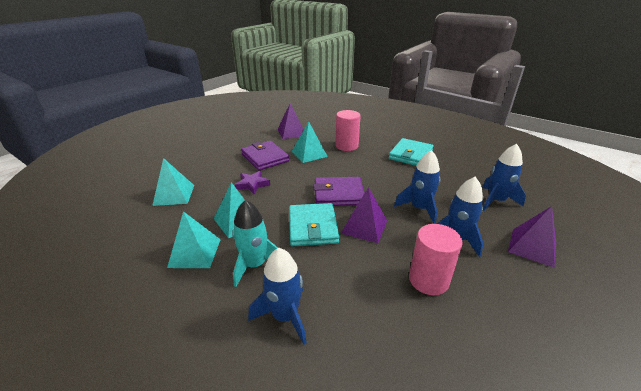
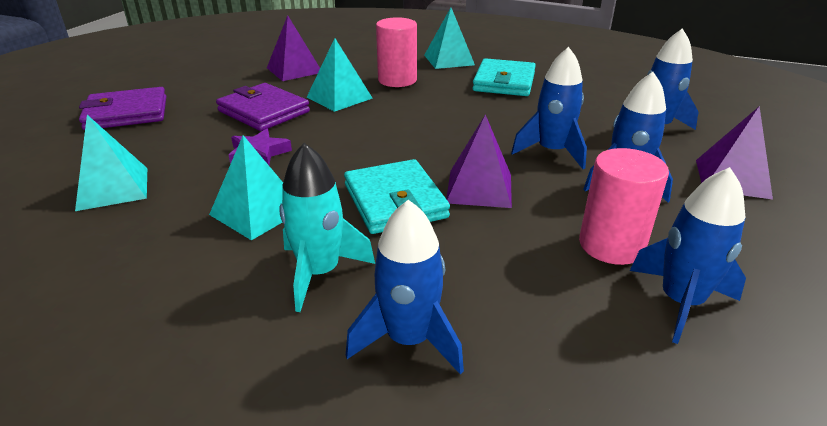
camera: 15 degrees left, 0 degrees up
(195, 253) = (196, 273): turquoise pyramid -> turquoise pyramid (448, 60)
(338, 194) = (416, 149): purple wallet -> purple wallet (127, 113)
(455, 328) = (680, 302): none -> blue rocket

